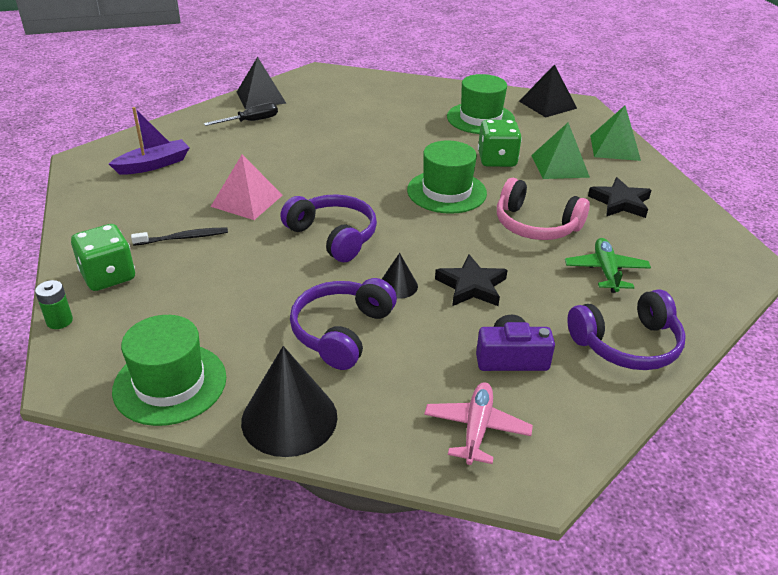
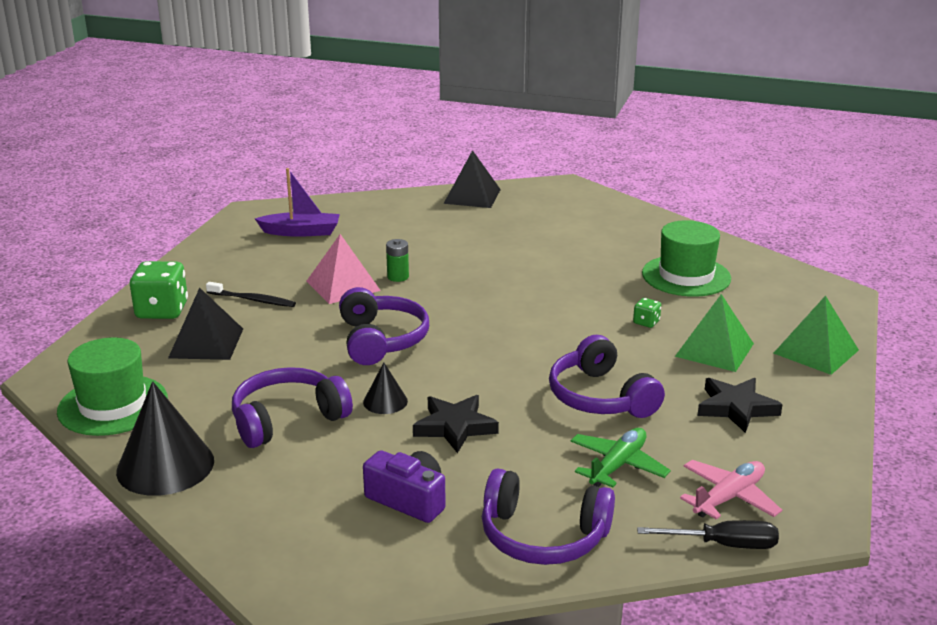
camera: 35 degrees right, 10 degrees down
(59, 321) = (91, 331): green battery -> green battery (398, 277)
(251, 121) = (434, 216): black screwdriver -> black screwdriver (723, 545)
(446, 192) = (546, 336): green hat -> none
(476, 429) = (300, 539): pink plane -> pink plane (728, 498)
(497, 160) = (646, 322): green dice -> green dice, size x0.47
(535, 225) = (600, 397): pink headphones -> purple headphones
(547, 104) = (793, 283): black pyramid -> black pyramid (206, 343)

